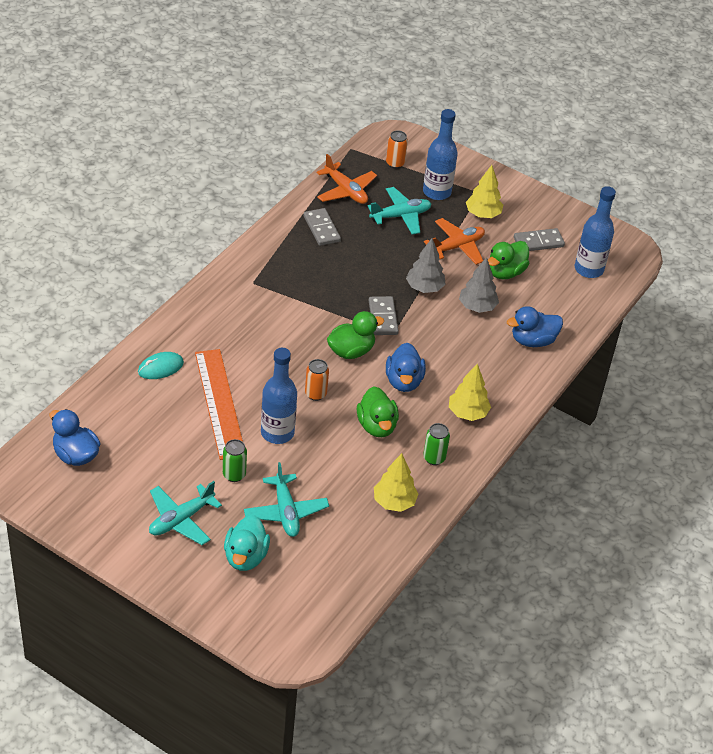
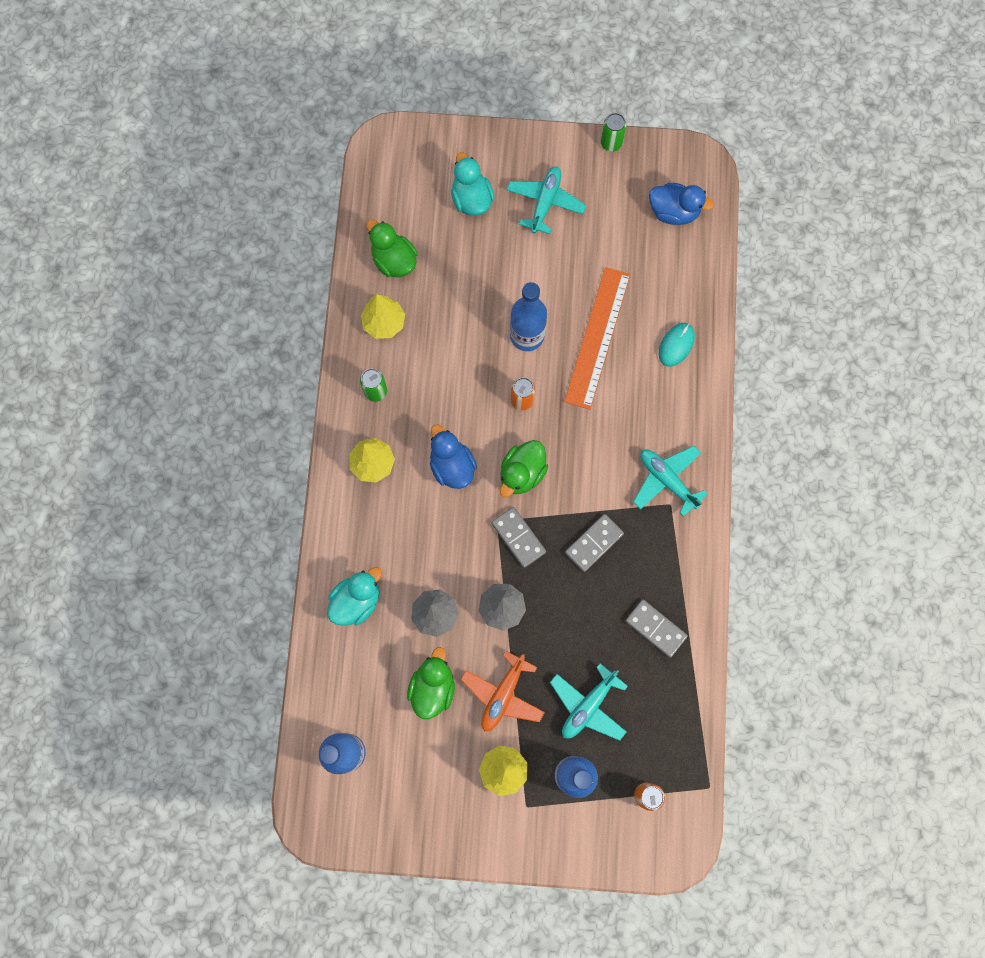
camera: 155 degrees right, 30 degrees up
(219, 403) = (597, 337): orange ruler -> orange ruler turned 60 degrees clockwise
(234, 475) = (533, 270): green can -> green can (611, 143)
(285, 512) = (467, 259): turquoise plane -> turquoise plane (667, 480)
(346, 191) = (669, 708): orange plane -> none
(376, 426) = (446, 397): green duck -> green duck (394, 261)
(533, 340) = (356, 601): blue duck -> turquoise duck
(538, 242) = (421, 762): grey domino -> grey domino (594, 543)

